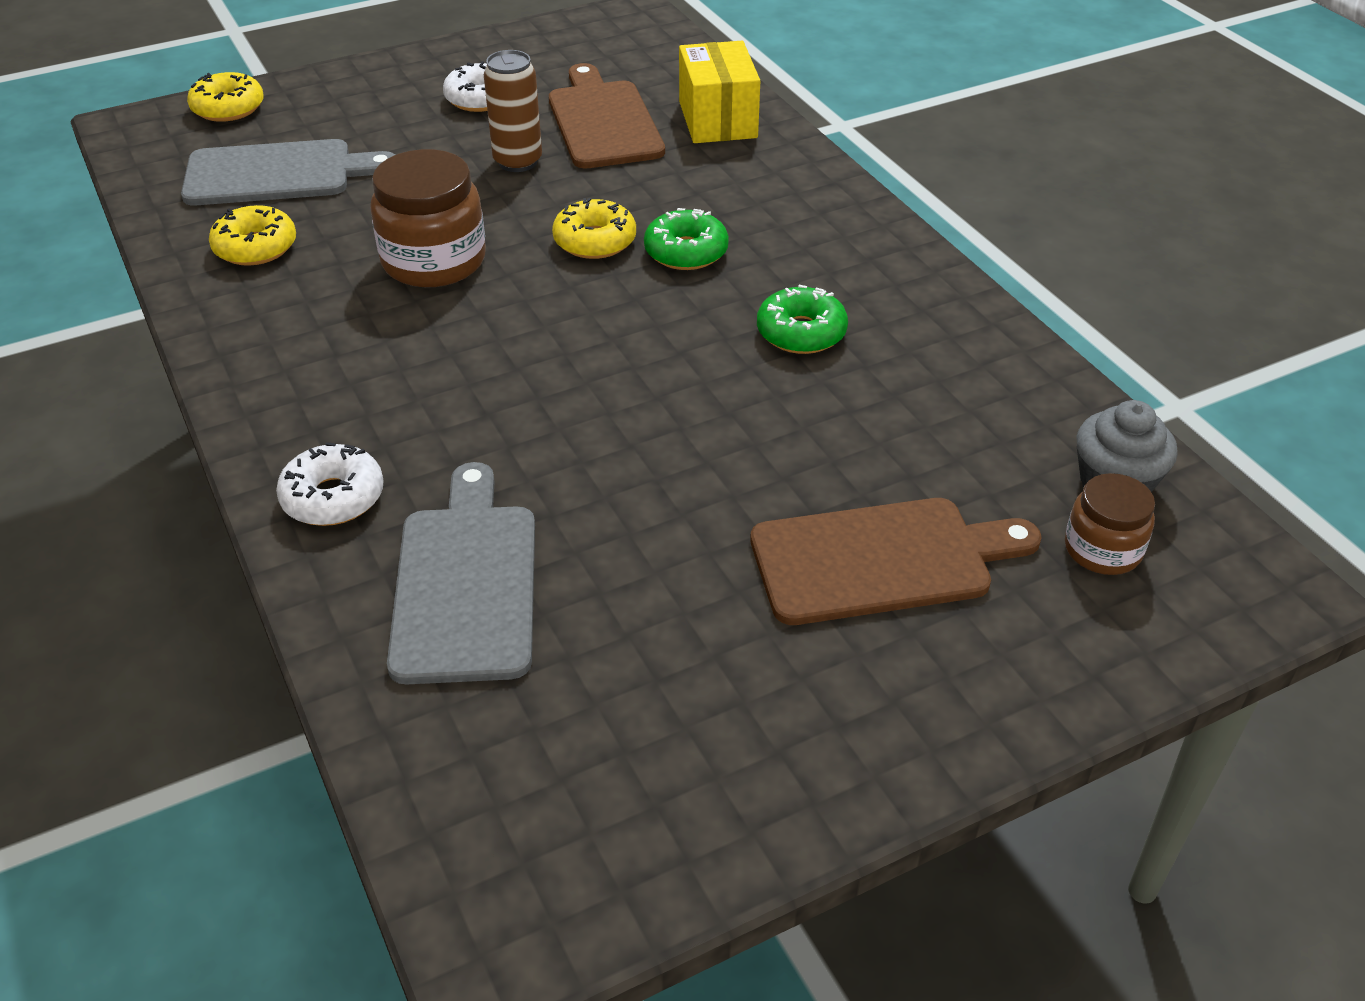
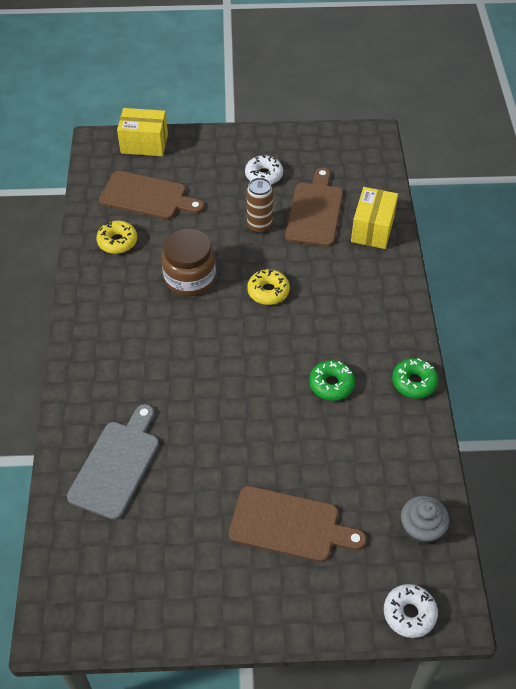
camera: 25 degrees right, 10 degrees up
(228, 108) = (144, 144): yellow donut -> yellow box
(277, 173) = (147, 196): grey cutting board -> brown cutting board
(333, 497) = (86, 399): white donut -> white donut (409, 613)
(686, 252) = (306, 314): green donut -> green donut (414, 382)
(1102, 550) = (390, 561): brown jar -> none

